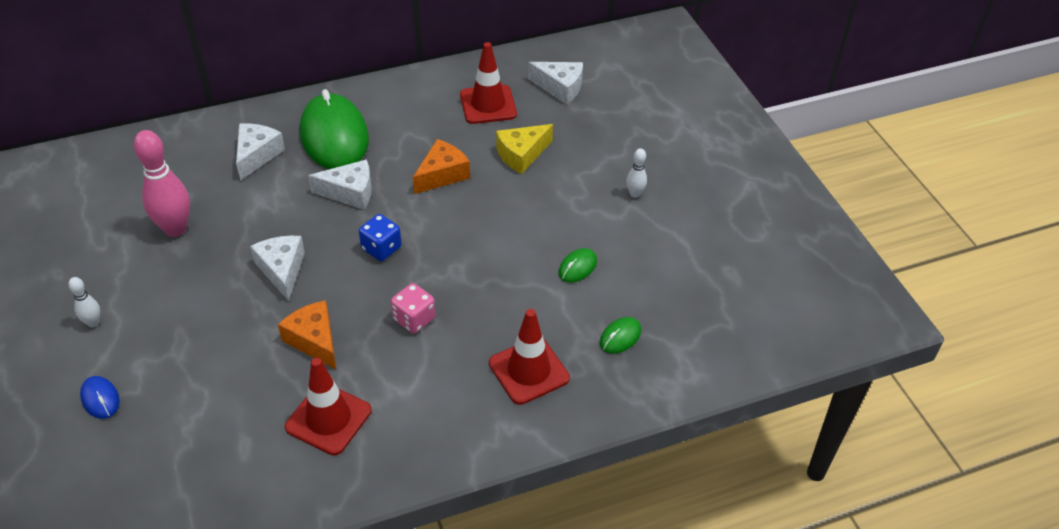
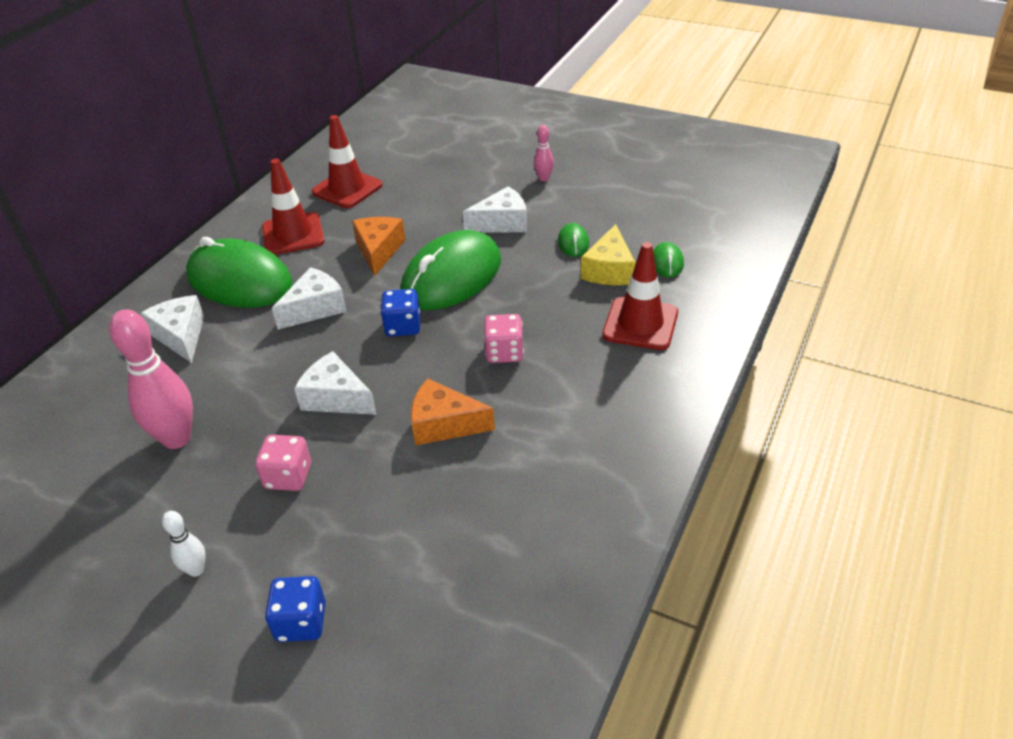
camera: 40 degrees left, 5 degrees down
(100, 399) = (301, 622): blue mouse -> blue dice
(197, 303) = (288, 476): none -> pink dice
(328, 419) = (542, 466): red traffic cone -> red traffic cone (293, 234)
(459, 232) = (451, 277): none -> green mouse
(521, 155) = (423, 203): yellow cheese -> yellow cheese (609, 270)
(560, 88) = (389, 149): white cheese -> white cheese (502, 223)
(635, 194) = (543, 179): white bowling pin -> pink bowling pin

